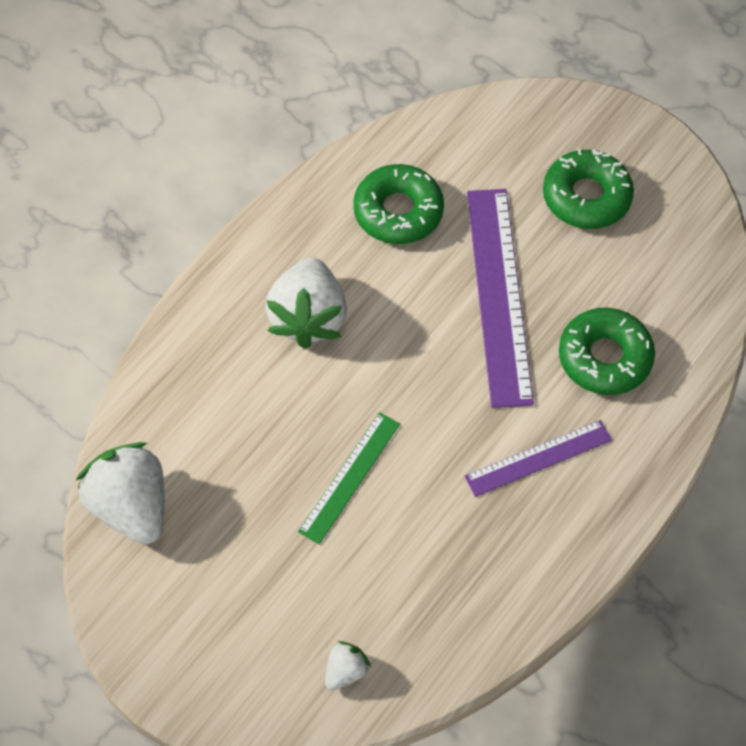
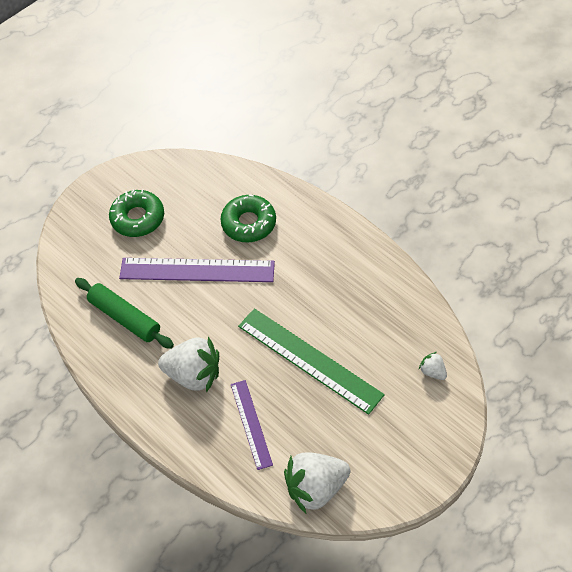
camera: 80 degrees left, 5 degrees down
(349, 477) = (309, 360): green ruler -> green ruler, size x1.73
(398, 212) = (125, 318): green donut -> green rolling pin
(538, 458) = (308, 263): purple ruler -> purple ruler (251, 424)

